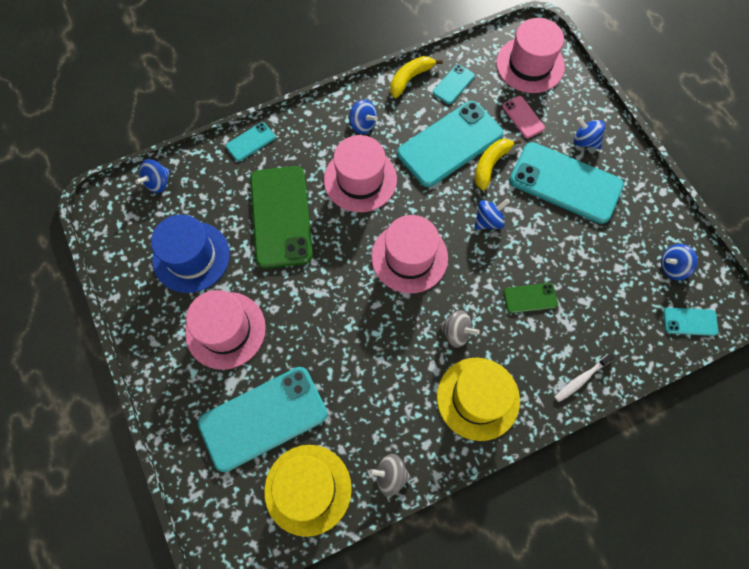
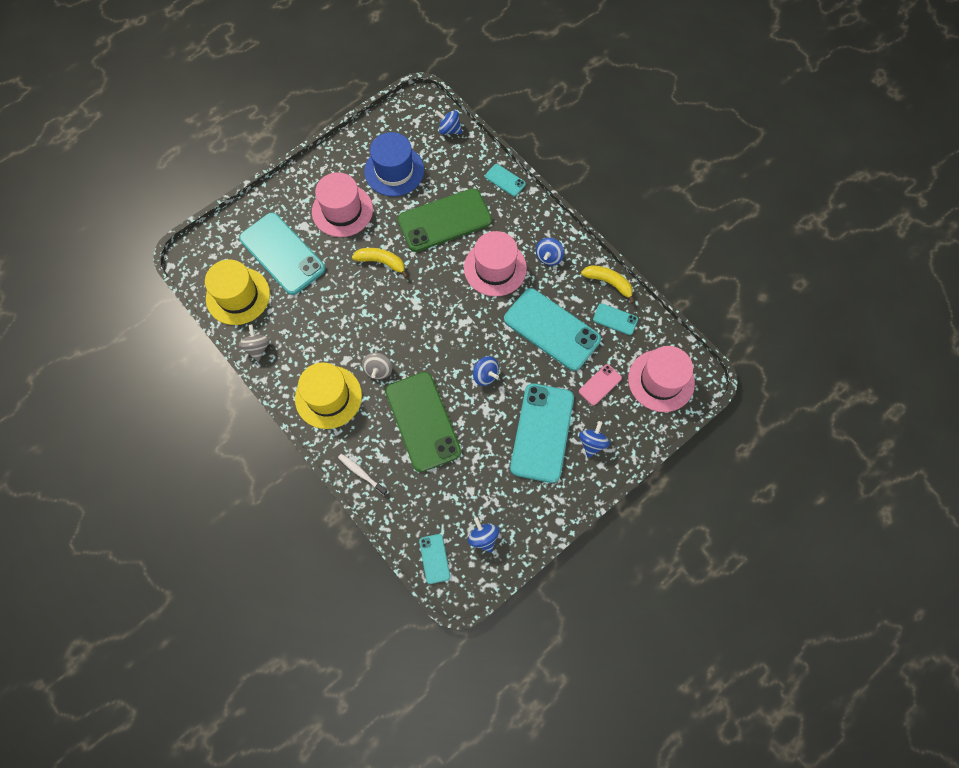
camera: 75 degrees right, 0 degrees up
(409, 257) = (435, 321): pink hat -> none
(490, 165) = (541, 366): yellow banana -> yellow banana (382, 262)
(530, 298) = (422, 421): green phone -> green phone, size x2.20

